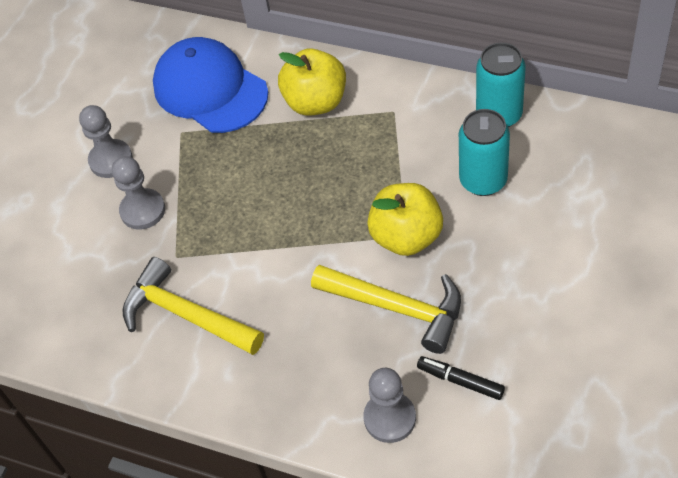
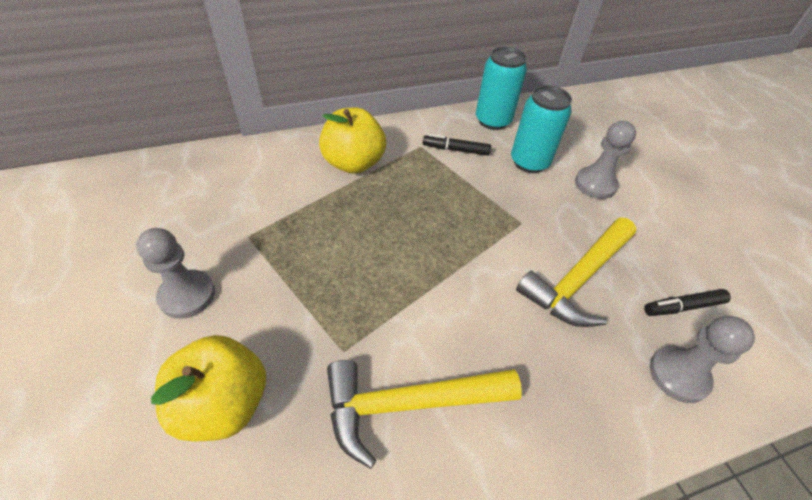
camera: 50 degrees left, 5 degrees down
(143, 210) = (266, 325): grey pawn -> grey pawn (595, 184)
(210, 89) = (248, 191): blue cap -> none
(397, 308) = (577, 279): yellow hammer -> yellow hammer turned 150 degrees clockwise
(406, 236) = (523, 223): yellow apple -> yellow apple (223, 403)
(423, 131) = (456, 150): none -> black marker

